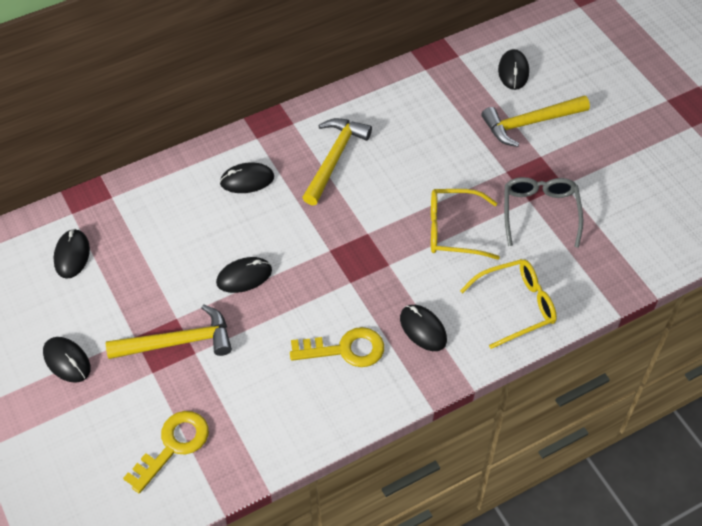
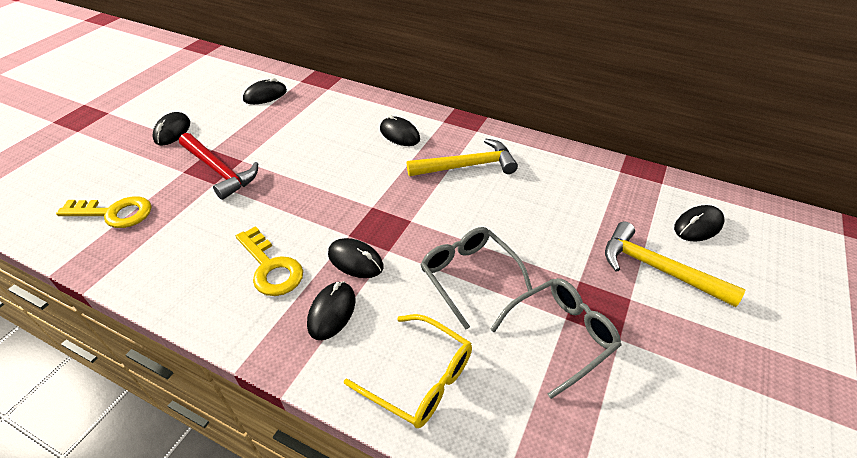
camera: 55 degrees right, 10 degrees down
(178, 342) = (219, 170): yellow hammer -> red hammer
(244, 277) = (306, 174): black mouse -> black mouse (355, 260)
(454, 230) = (469, 276): yellow glasses -> grey glasses

